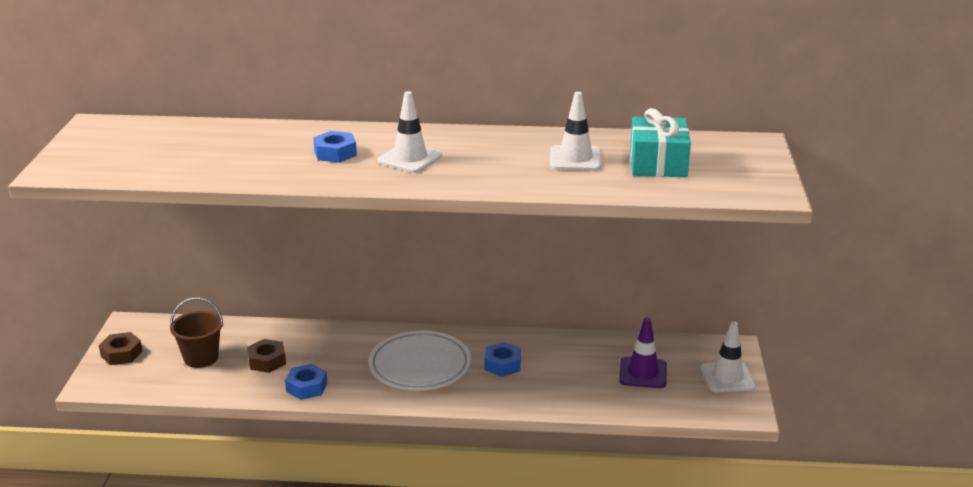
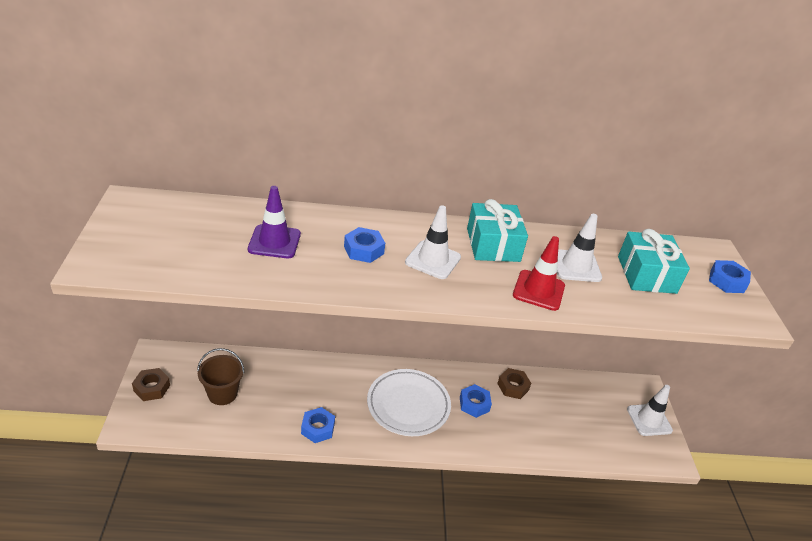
camera: 10 degrees left, 10 degrees up
(267, 361) = (280, 398): brown nut -> brown nut (513, 387)
(484, 145) = (493, 245): none -> turquoise gift
(522, 178) = (538, 290): none -> red traffic cone
(643, 373) = (585, 414): purple traffic cone -> purple traffic cone (274, 242)
(756, 166) = (727, 281): none -> blue nut

